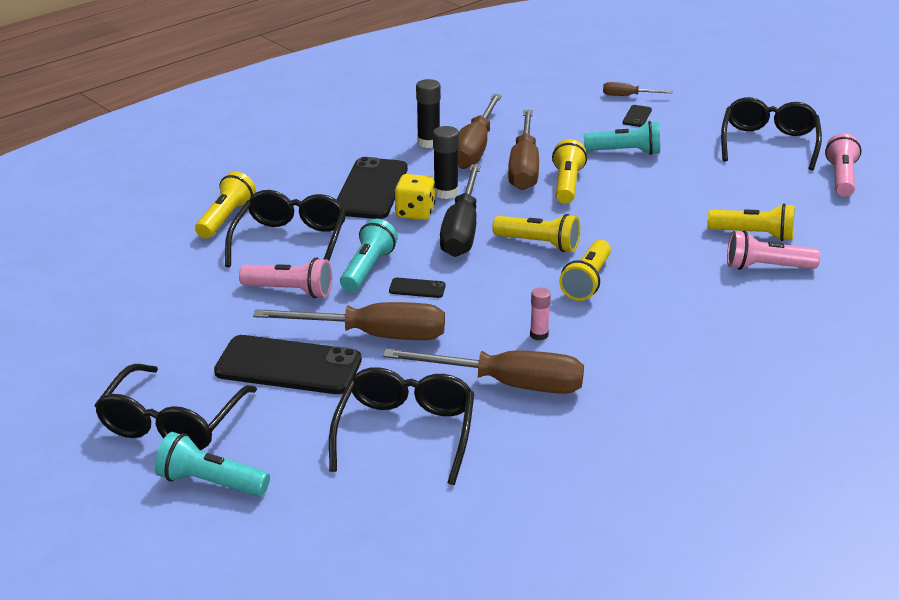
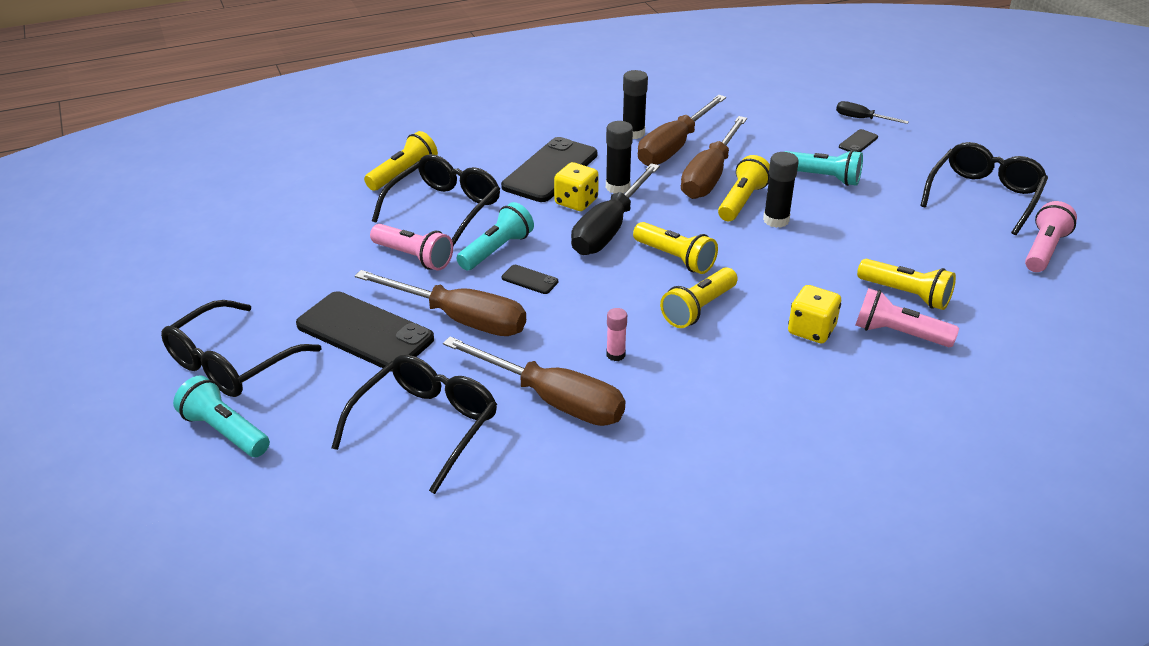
camera: 20 degrees right, 5 degrees up
(607, 195) = (776, 220): none -> black glue stick
(628, 96) = (861, 119): brown screwdriver -> black screwdriver
(694, 279) = (811, 330): none -> yellow dice

